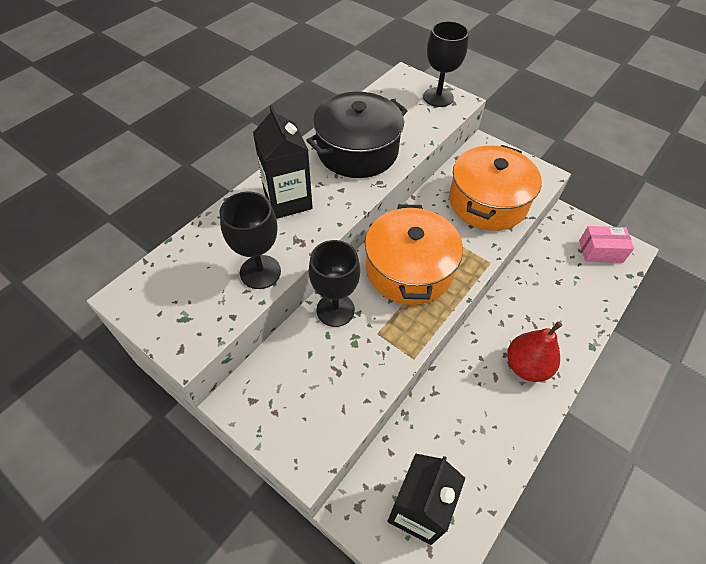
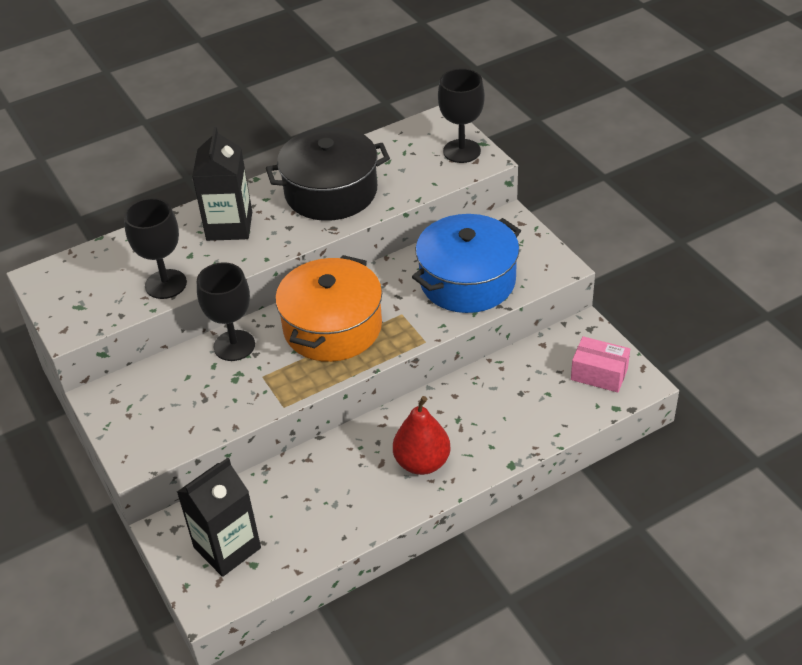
camera: 25 degrees right, 10 degrees down
(487, 202) = (467, 281): orange pot -> blue pot

